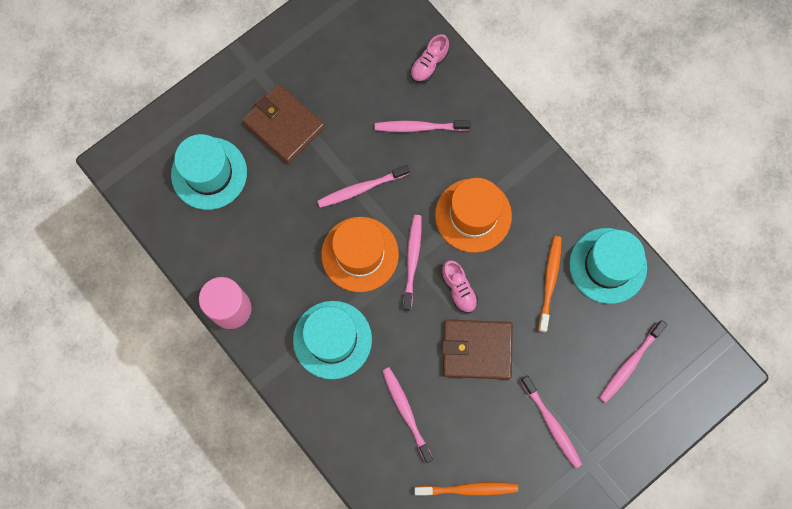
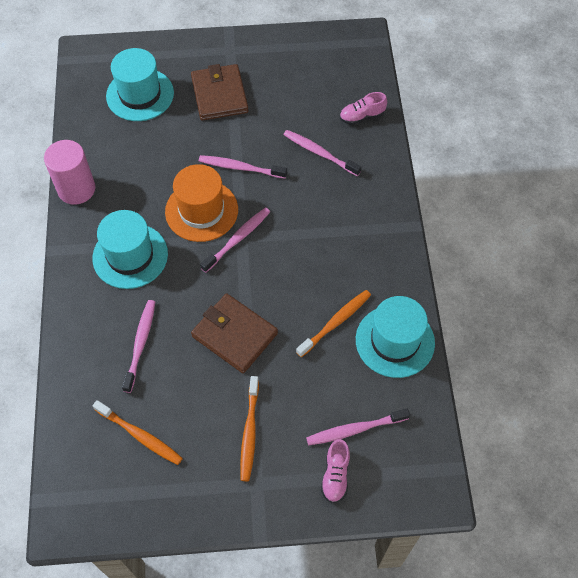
camera: 35 degrees right, 15 degrees down
(458, 289) = (257, 282): pink shoe -> pink shoe (335, 475)
(473, 215) = (312, 237): orange hat -> none
(551, 424) = (249, 432): pink toothbrush -> orange toothbrush

